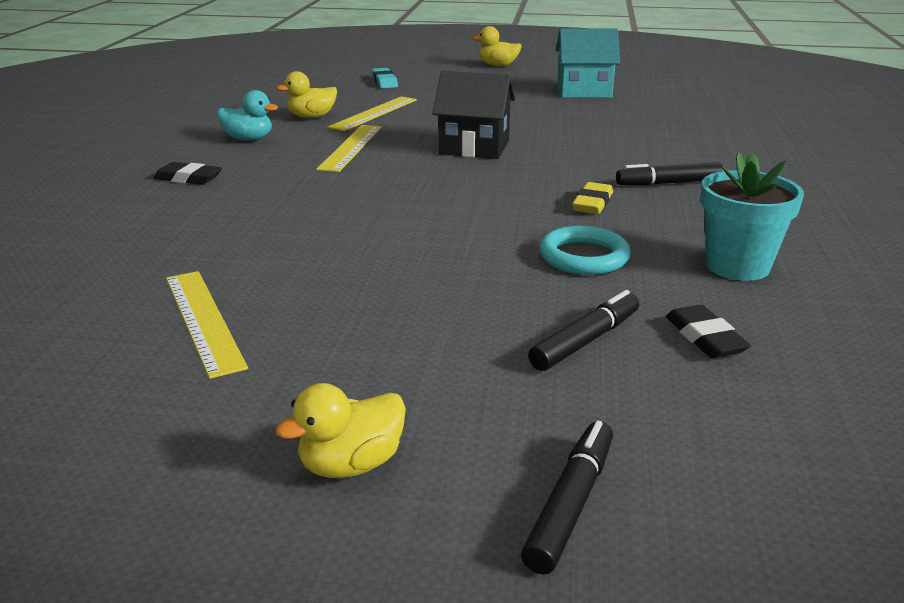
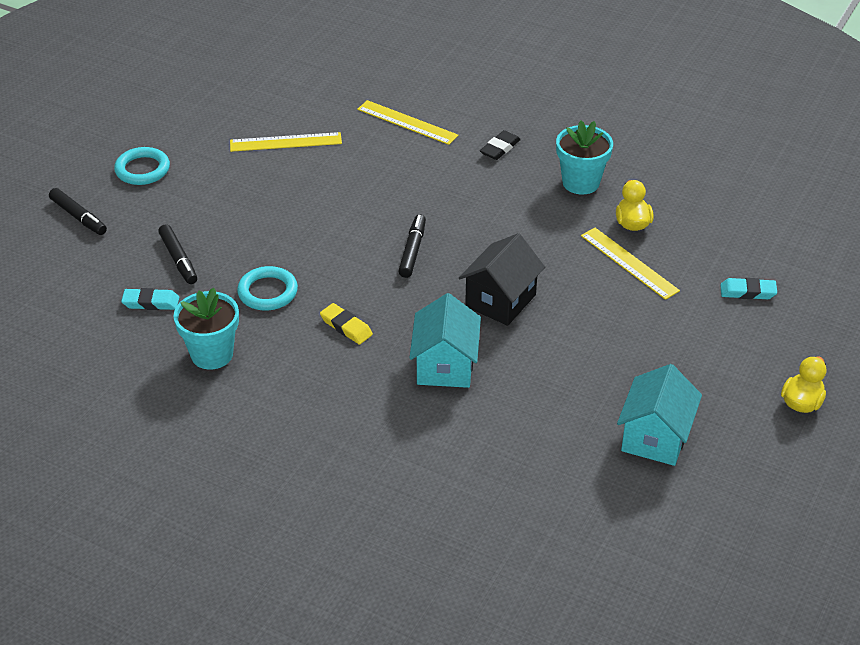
camera: 110 degrees right, 15 degrees up
(248, 139) = (581, 182): turquoise duck -> turquoise flower pot
(351, 147) = (533, 232): yellow ruler -> yellow ruler (407, 122)
(351, 464) = (142, 169): yellow duck -> turquoise ring
(593, 155) = (445, 366): none -> turquoise house
(668, 183) = (360, 385): black marker -> black marker (412, 251)
(705, 337) = (151, 302): black eraser -> turquoise eraser

